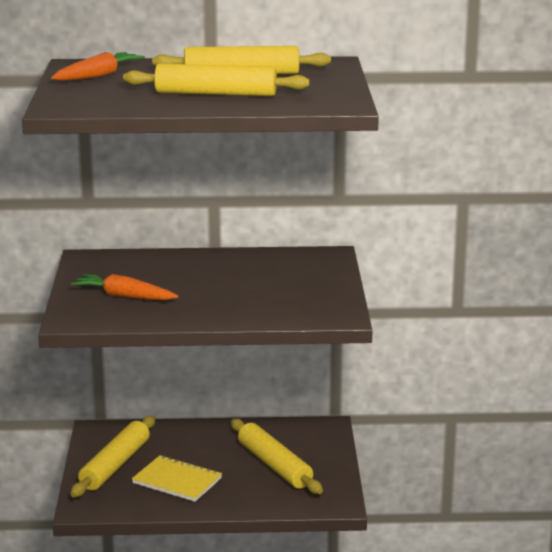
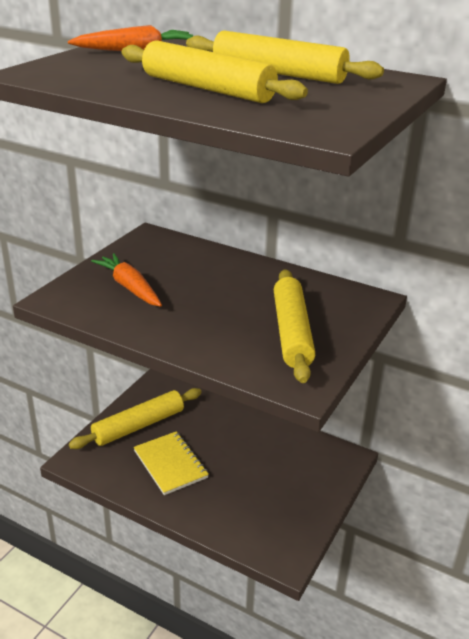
camera: 30 degrees right, 10 degrees up
(274, 465) = (264, 483): yellow rolling pin -> yellow rolling pin (291, 332)

